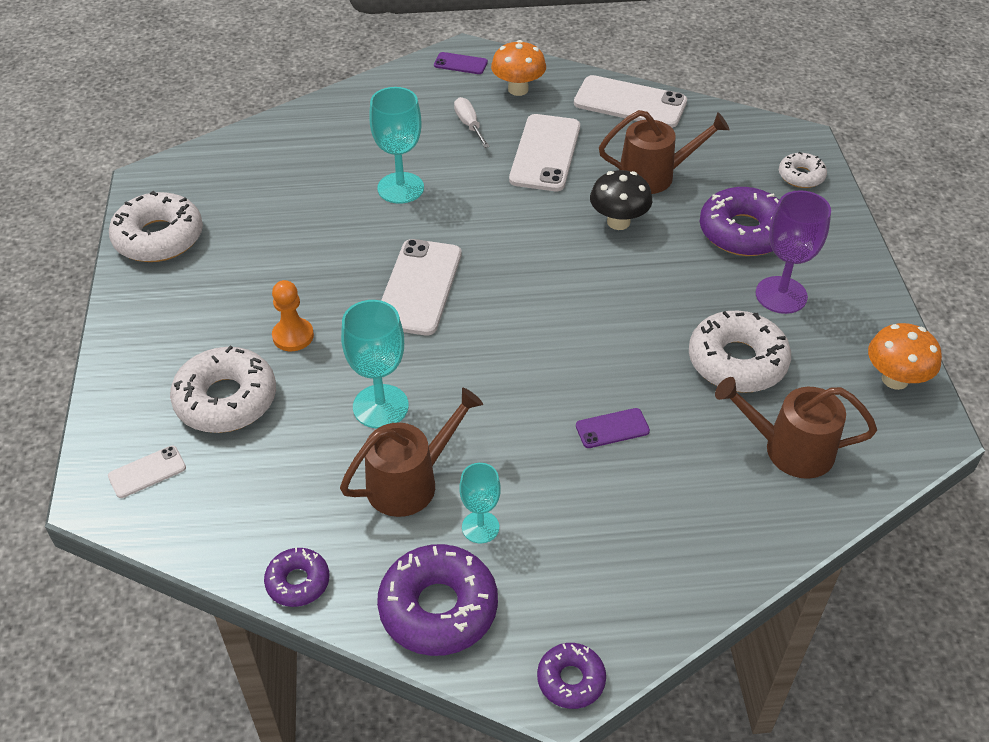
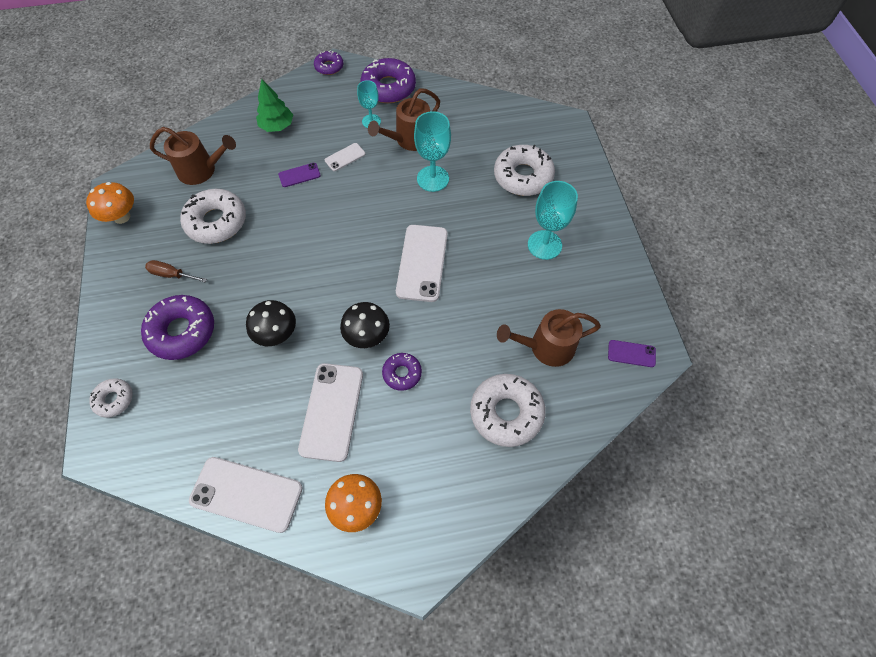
camera: 175 degrees right, 15 degrees up
(147, 472) = (549, 135): white phone -> white phone (345, 157)
(159, 238) = (619, 292): white donut -> white donut (506, 413)
(293, 336) = (497, 220): orange pawn -> none
(298, 582) = (455, 93): purple donut -> purple donut (402, 373)
(400, 188) = (451, 358): turquoise goblet -> turquoise goblet (544, 245)
(460, 64) = (418, 549): purple phone -> purple phone (631, 353)
(469, 125) = (401, 445): white screwdriver -> none
(502, 213) = (367, 336): none -> black mushroom
(654, 176) = (240, 390): brown watering can -> brown watering can (546, 347)
(667, 530) = (277, 126): none -> green tree
(781, 295) = (172, 275): purple goblet -> brown screwdriver

